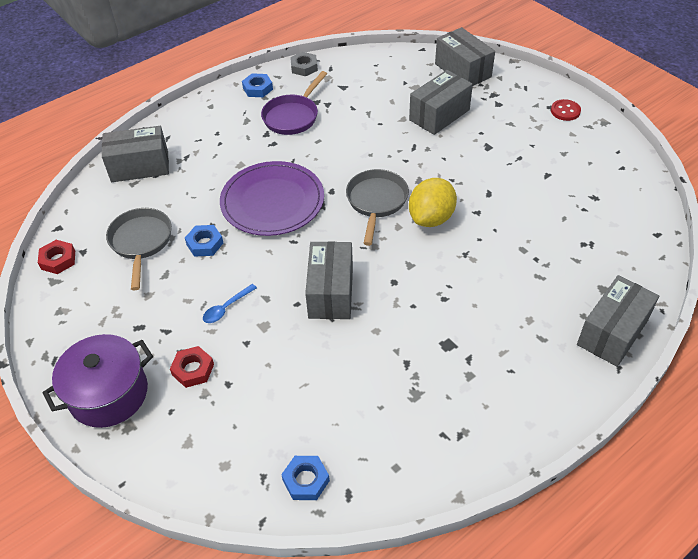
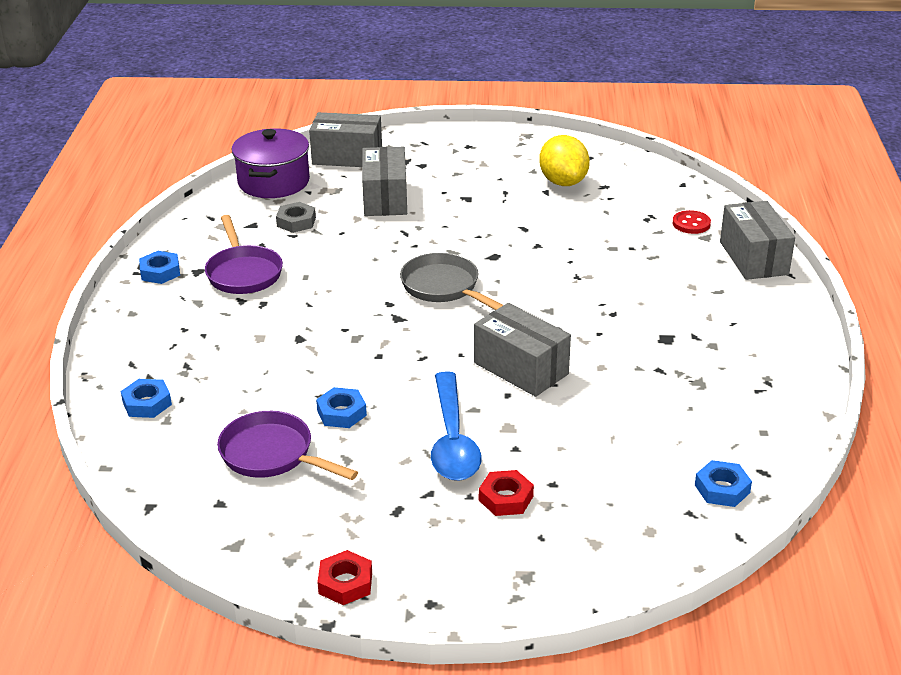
camera: 50 degrees left, 15 degrees down
(58, 260) = (205, 528): red nut -> red nut (345, 583)
(108, 394) = (464, 571): purple pot -> purple pot (273, 182)
(140, 166) = (147, 403): grey box -> blue nut
(141, 242) = (272, 454): grey pan -> purple pan
(226, 308) = (453, 440): blue spoon -> blue spoon, size x2.09
(272, 201) = (348, 343): purple plate -> none
(304, 67) = (180, 230): grey nut -> grey nut (296, 222)
(431, 218) = (509, 270): yellow lemon -> yellow lemon (563, 182)
(565, 111) = (485, 143): red button -> red button (691, 224)

